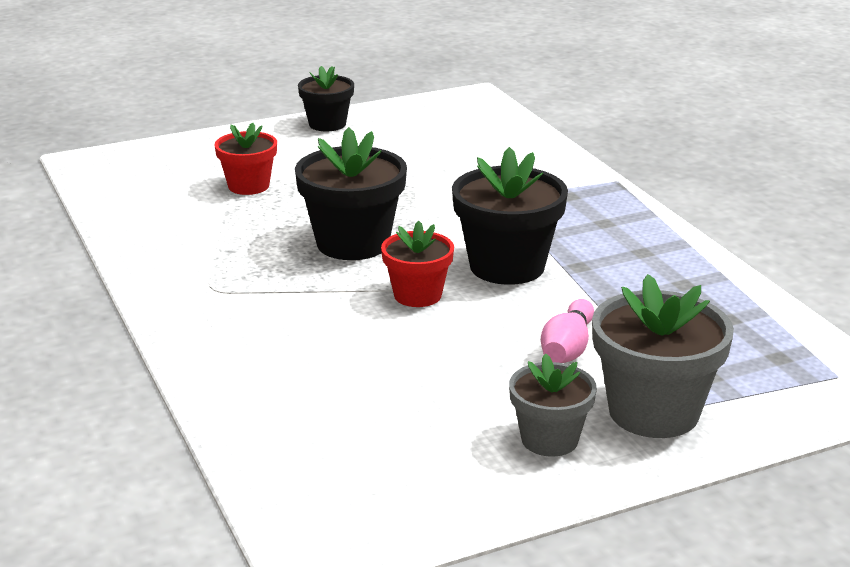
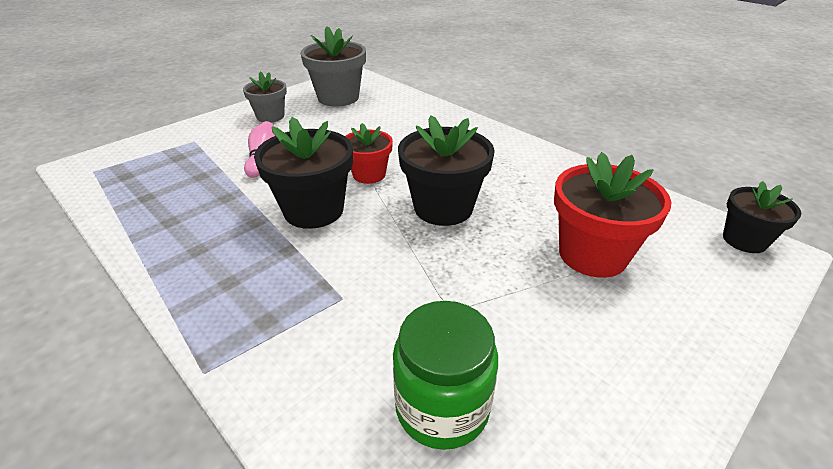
camera: 160 degrees right, 10 degrees up
(248, 186) = (592, 254): red flower pot -> red flower pot, size x1.63
(327, 124) = (651, 416): black flower pot -> black flower pot (744, 240)
(453, 145) = (442, 407): none -> green jar
(653, 412) = (216, 135): grey flower pot -> grey flower pot (338, 98)

